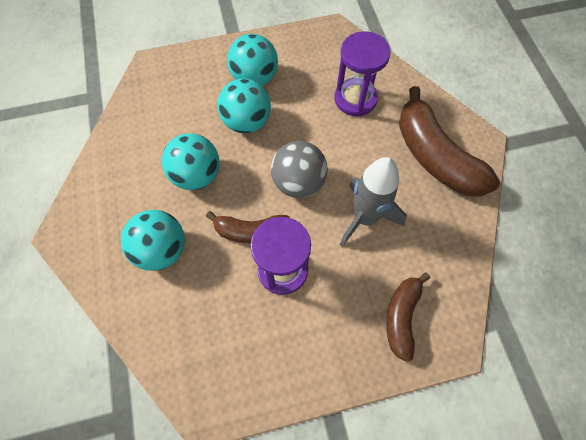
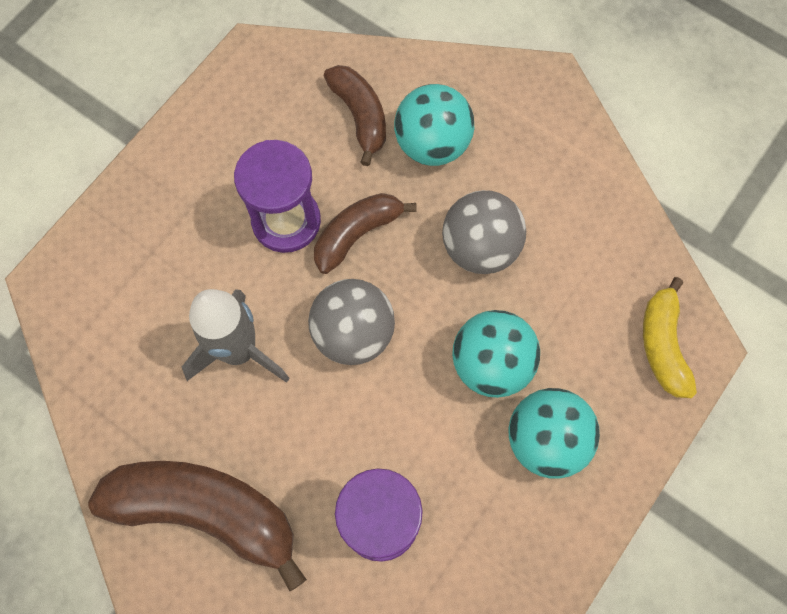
camera: 140 degrees right, 5 degrees up
(166, 75) = (663, 345): none -> yellow banana
(196, 175) = (480, 247): turquoise ball -> grey ball
(402, 317) = (121, 270): brown banana -> brown banana (360, 116)

